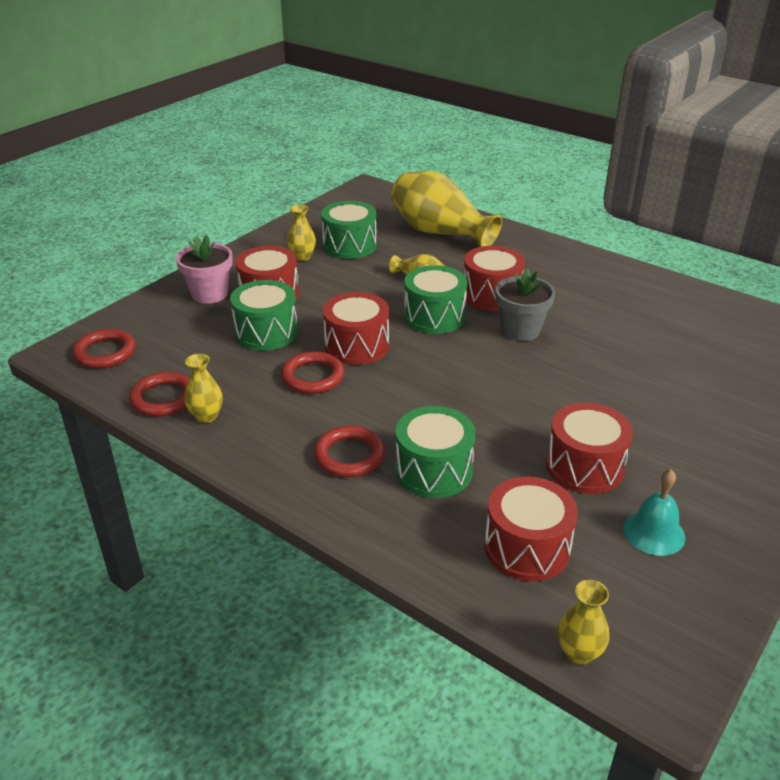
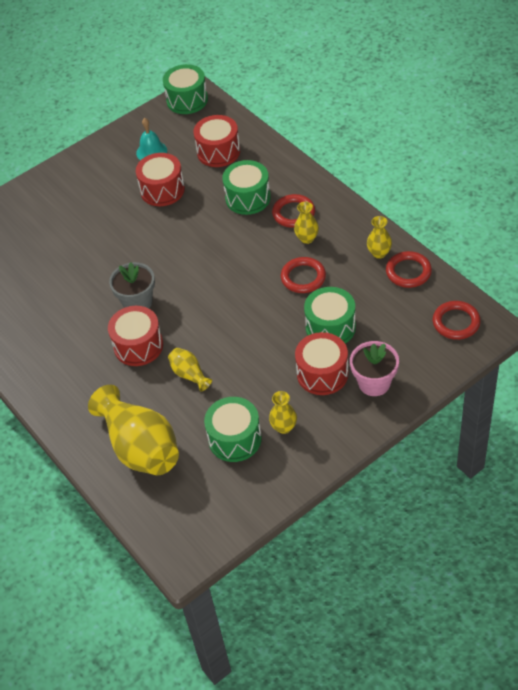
camera: 160 degrees left, 15 degrees up
(357, 346) = (264, 303): red drum -> none
(434, 316) = (195, 326): green drum -> green drum (187, 100)
(579, 652) = (220, 108): yellow vase -> yellow vase (307, 238)

